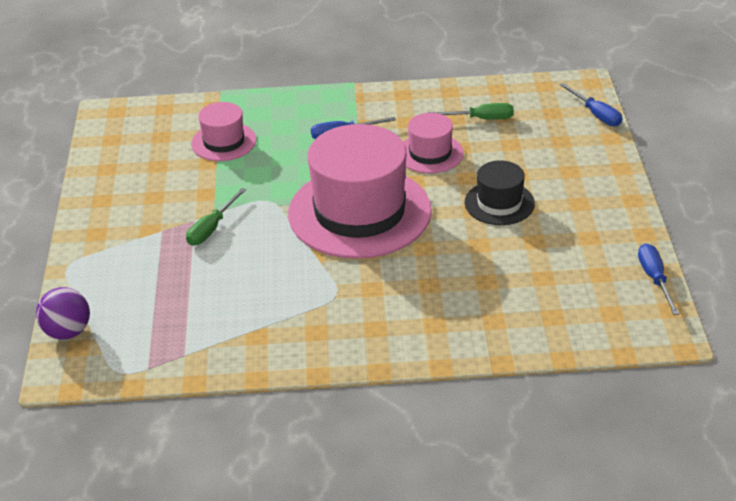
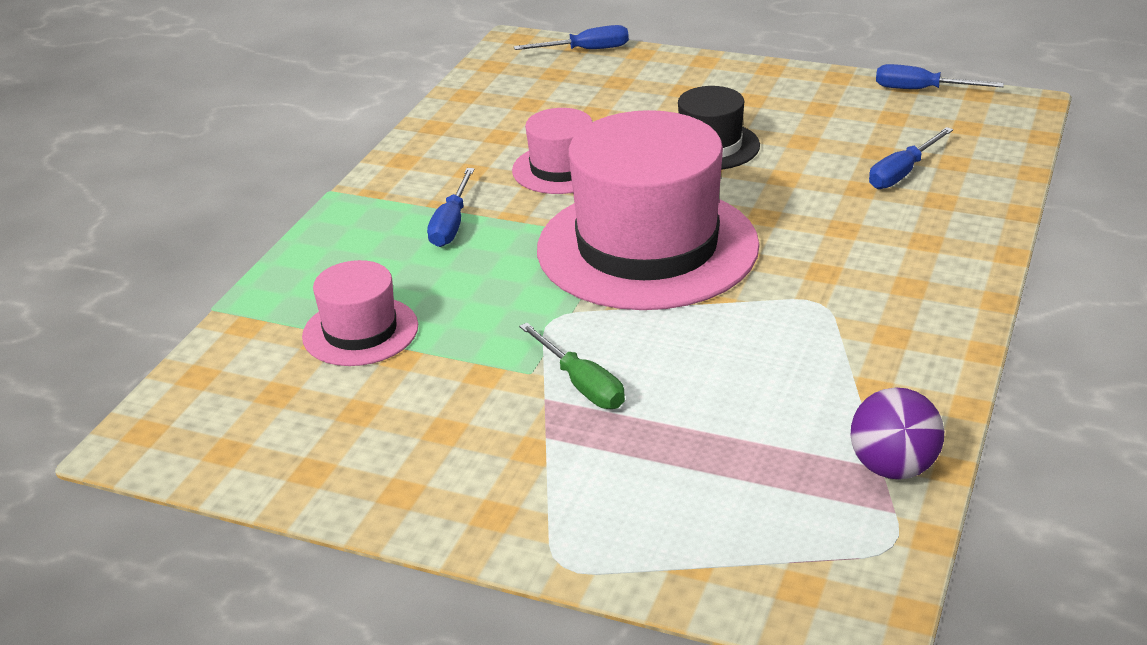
camera: 65 degrees left, 5 degrees down
(67, 332) = (752, 593): purple ball -> purple ball (893, 467)
(481, 119) = (520, 119): green screwdriver -> none
(520, 295) = (902, 173): none -> blue screwdriver

